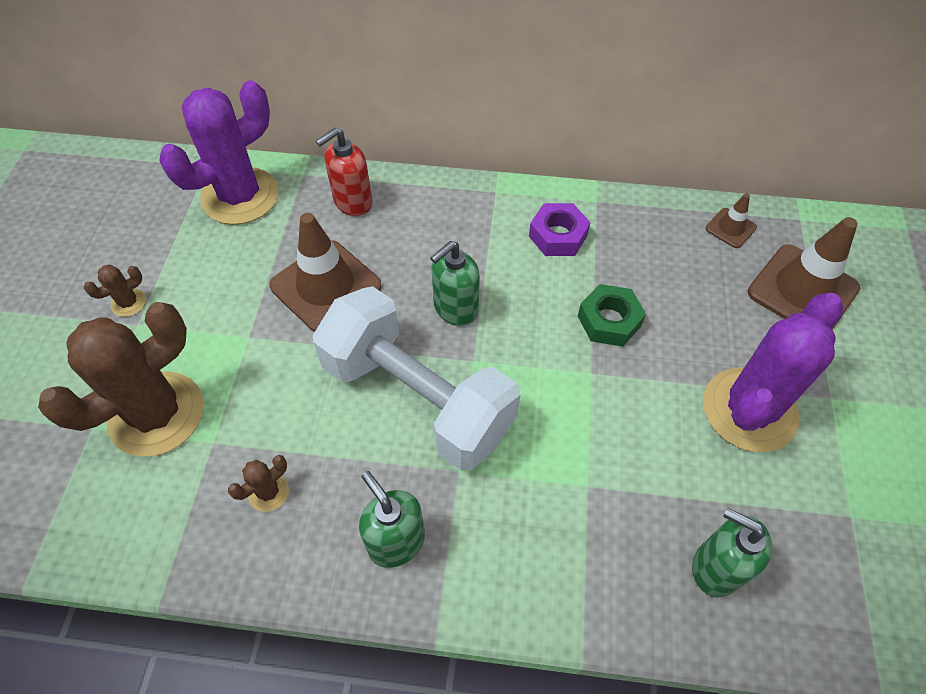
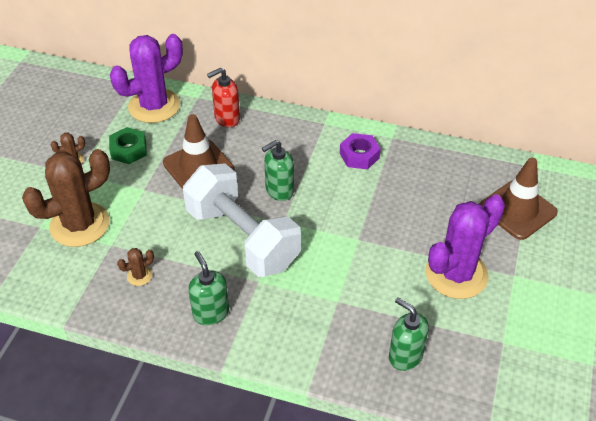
camera: 10 degrees right, 10 degrees down
(609, 321) = (379, 211): green nut -> green nut (129, 150)
(730, 228) = (480, 166): brown traffic cone -> none

